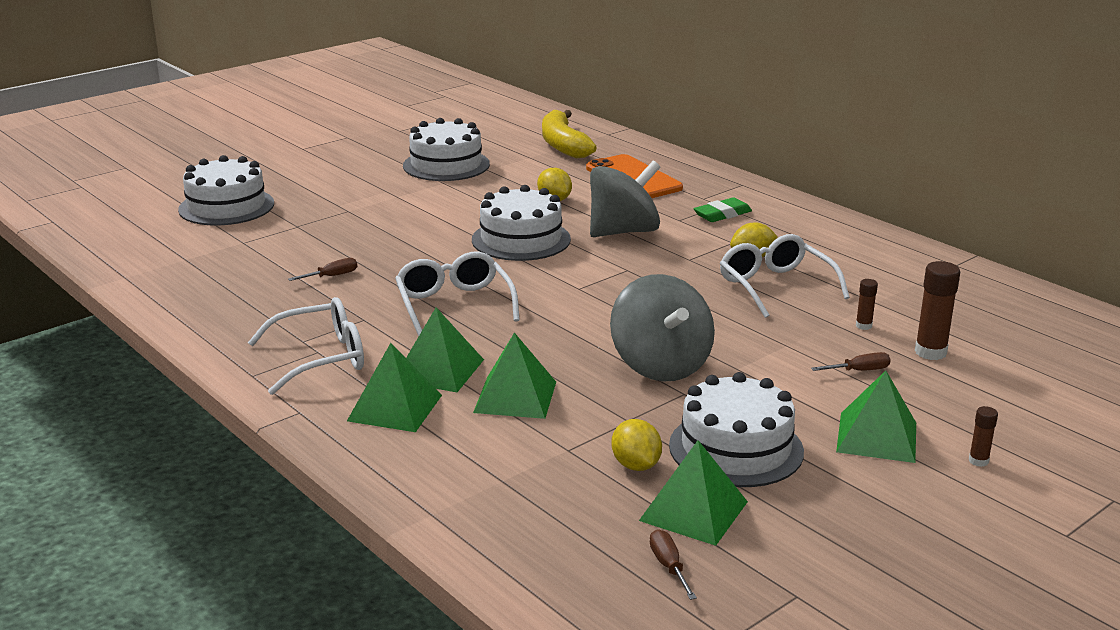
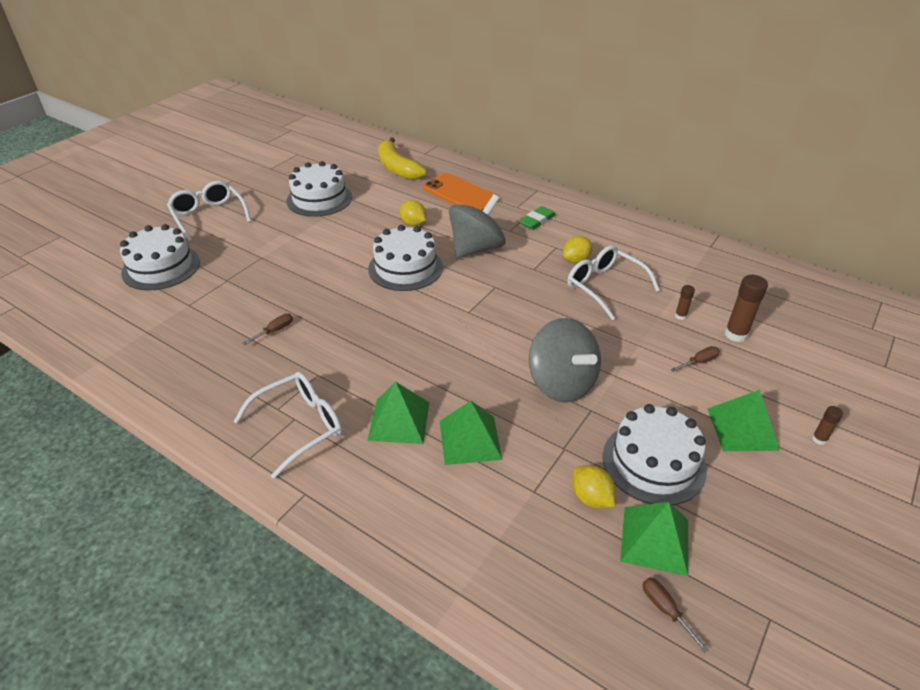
camera: 15 degrees left, 15 degrees up
(394, 408) = (381, 472): green pyramid -> none
(454, 304) = (382, 345): white glasses -> white glasses (209, 216)

